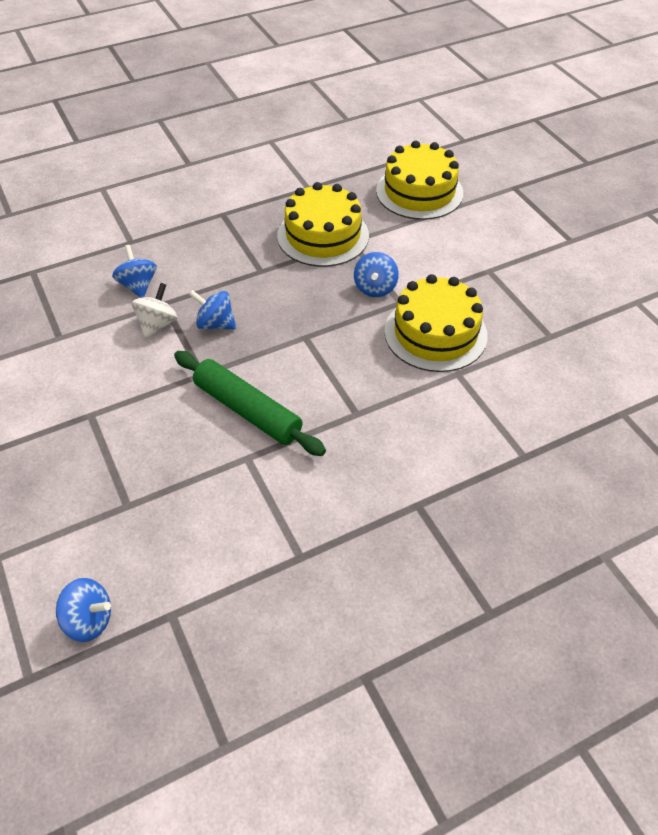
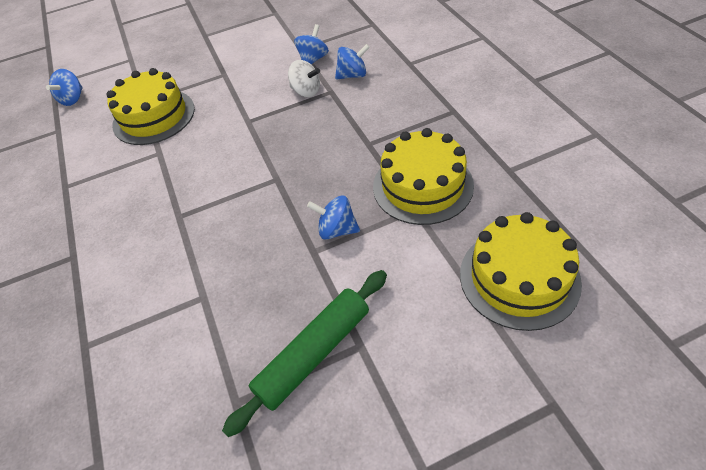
camera: 100 degrees right, 0 degrees up
(215, 324) = (301, 122): blue spinning top -> blue spinning top (313, 59)
(247, 410) = (203, 149): green rolling pin -> green rolling pin (314, 354)
(435, 333) = (262, 281): yellow cake -> yellow cake (154, 116)

